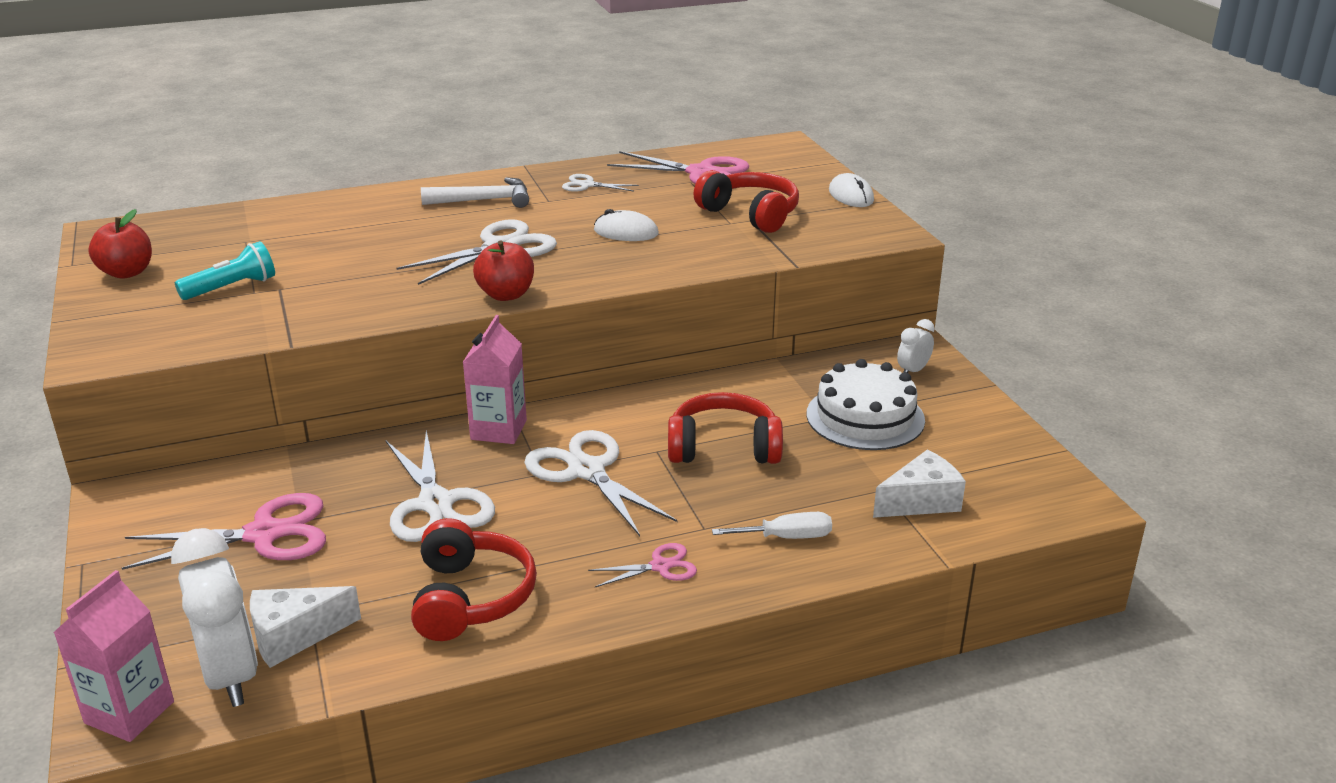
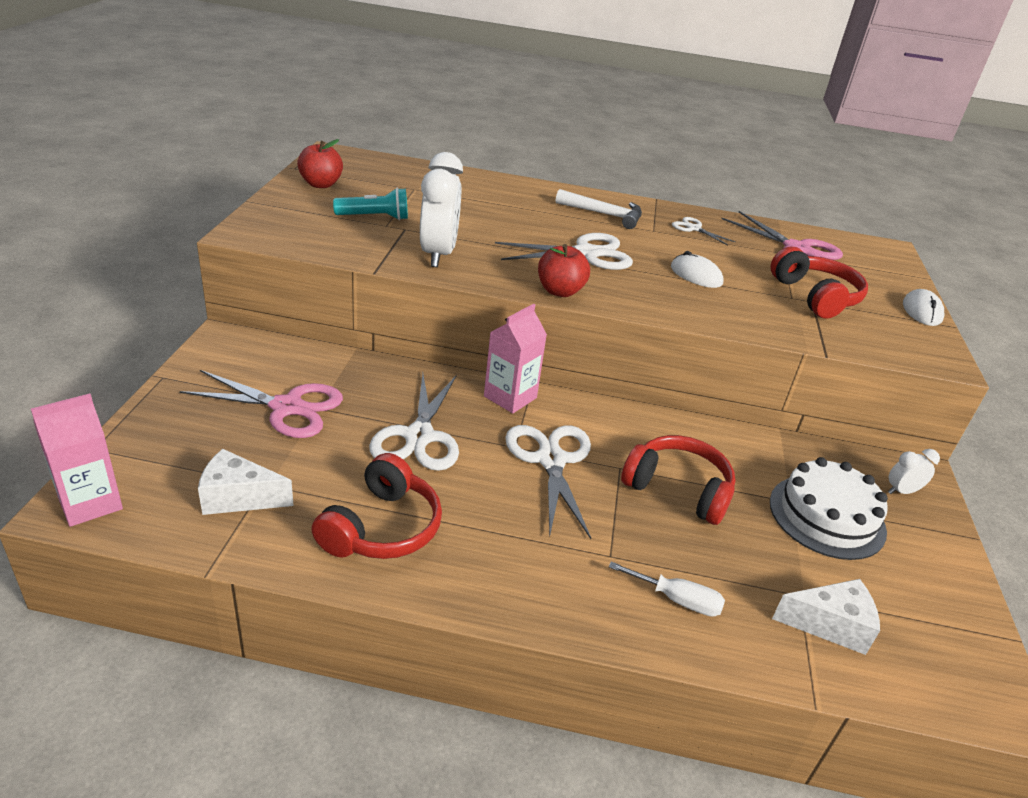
camera: 25 degrees right, 5 degrees up
(230, 676) = (172, 508): white clock -> white clock (438, 254)
(660, 566) = (548, 574): pink scissors -> none

